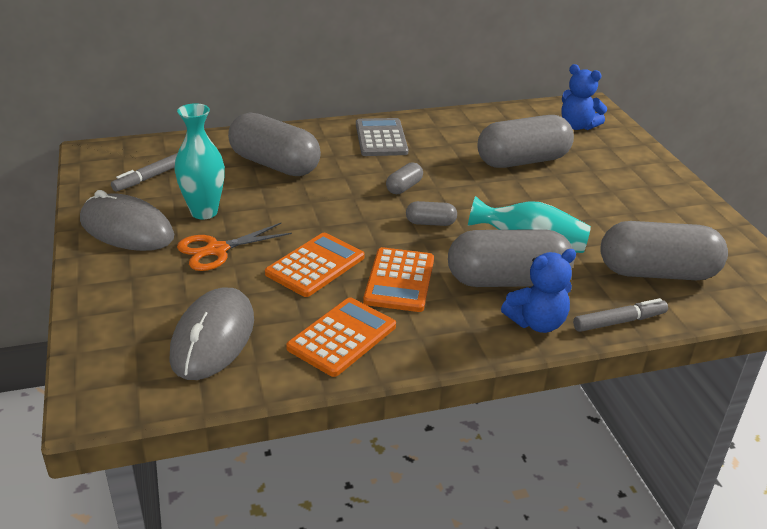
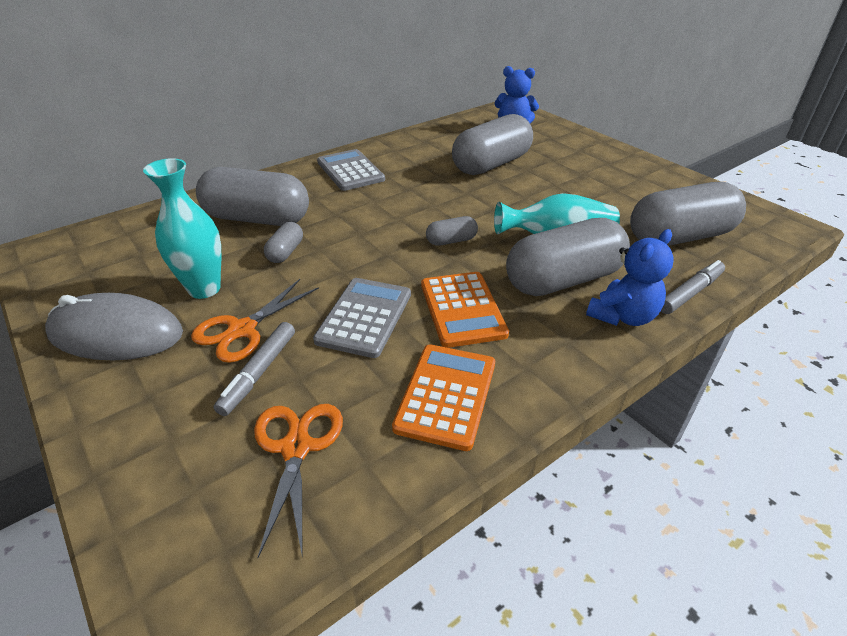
camera: 20 degrees left, 5 degrees up
(149, 177) = (119, 265): grey marker -> grey marker (258, 373)
(213, 338) = (296, 447): grey mouse -> orange scissors
(315, 265) = (364, 317): orange calculator -> grey calculator
(404, 187) = (402, 212): grey capsule -> grey capsule (285, 252)

